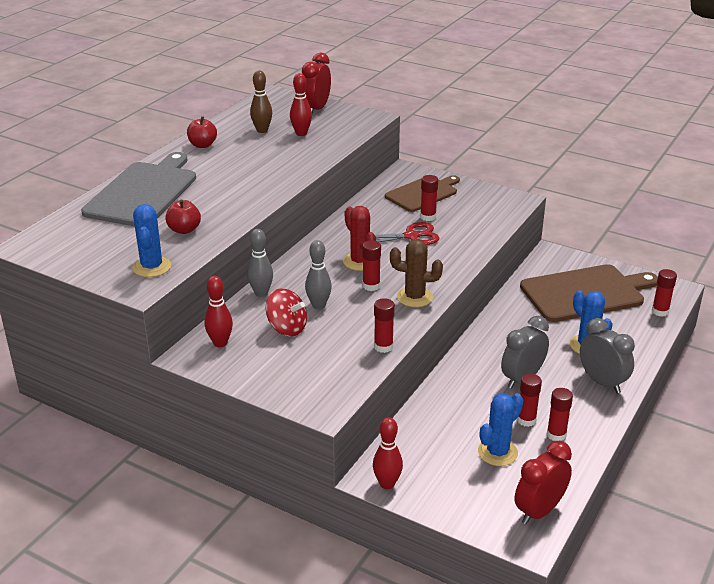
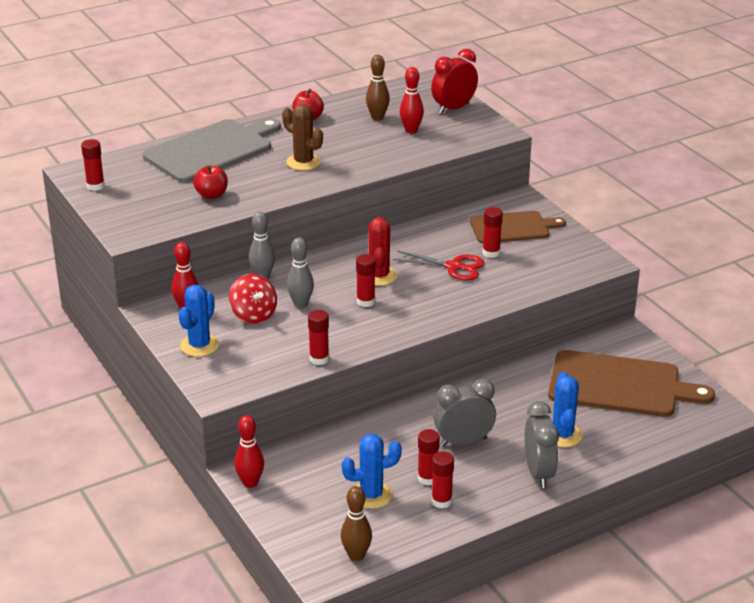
camera: 30 degrees right, 0 degrees up
(151, 267) = (153, 220): blue cactus -> blue cactus (199, 345)
(414, 297) = (394, 325): brown cactus -> brown cactus (303, 162)
(539, 511) = (356, 556): red clock -> brown bowling pin
(660, 311) = (679, 430): red glue stick -> red glue stick (95, 186)

